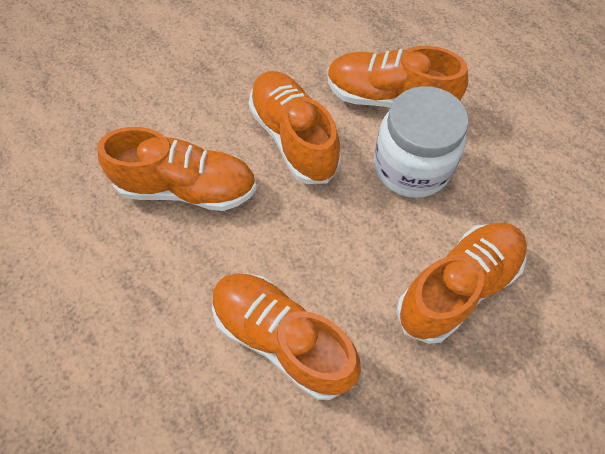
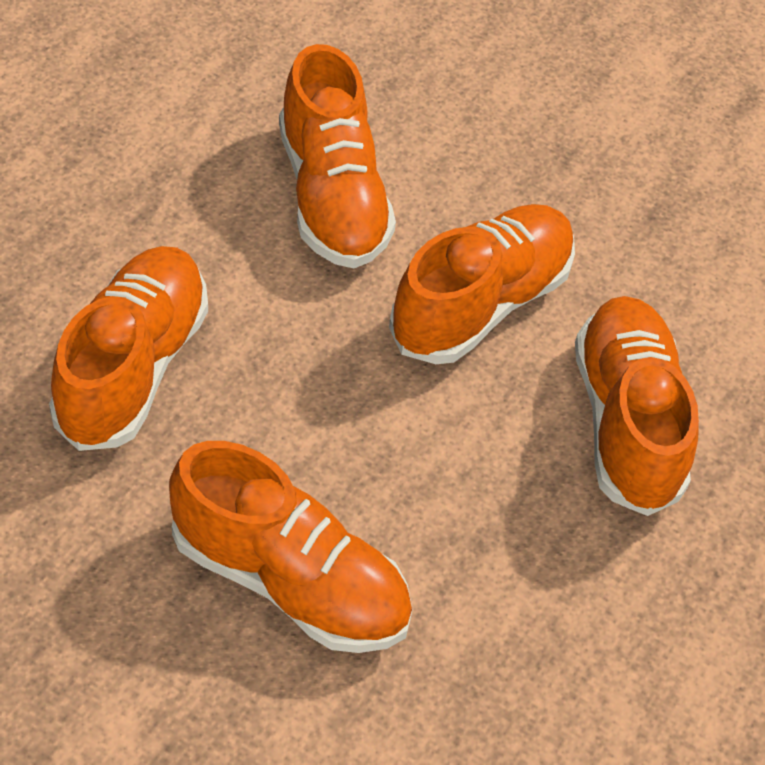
camera: 65 degrees right, 10 degrees down
(411, 167) = (496, 479): white jar -> none

